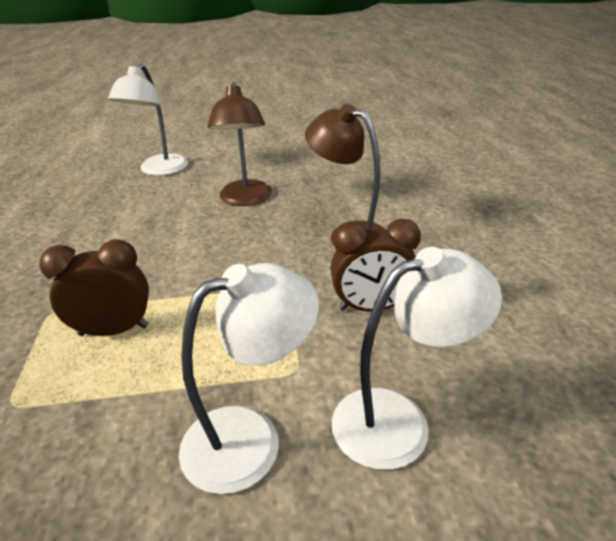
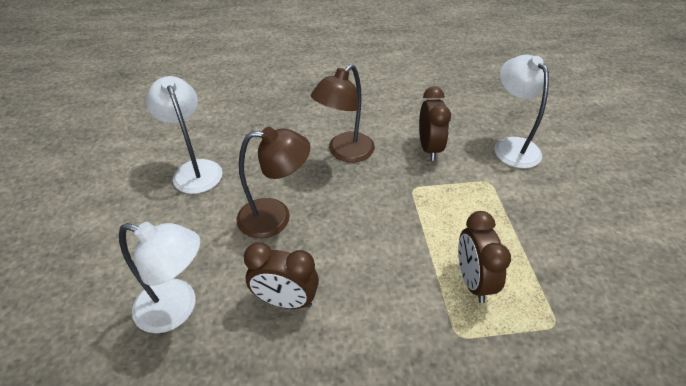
camera: 90 degrees left, 10 degrees up
(145, 211) = (285, 301): none -> brown clock
(250, 438) = (539, 198): white lamp -> white lamp (195, 169)

